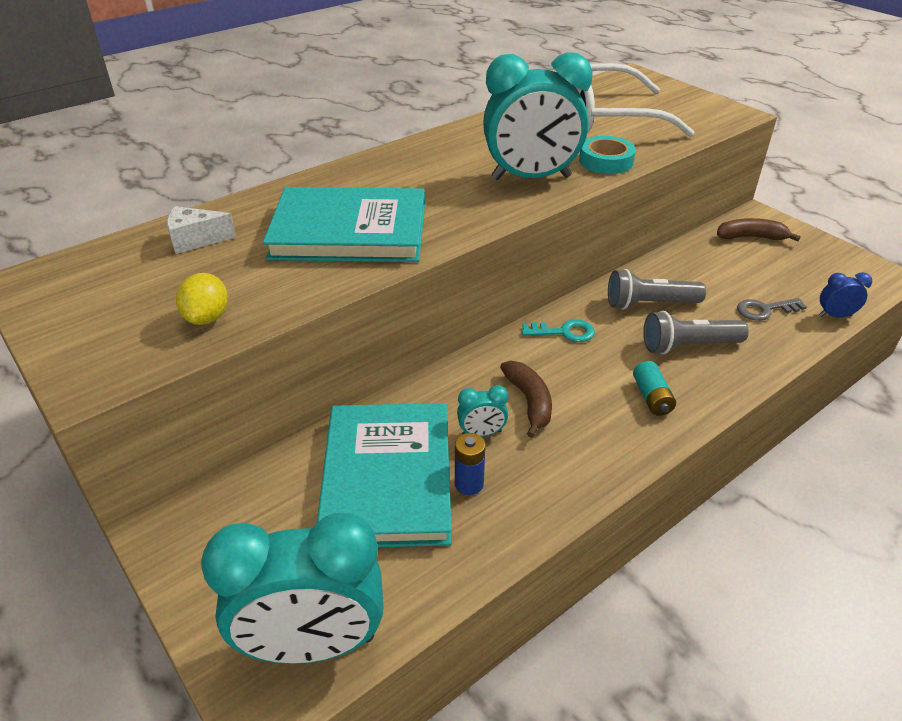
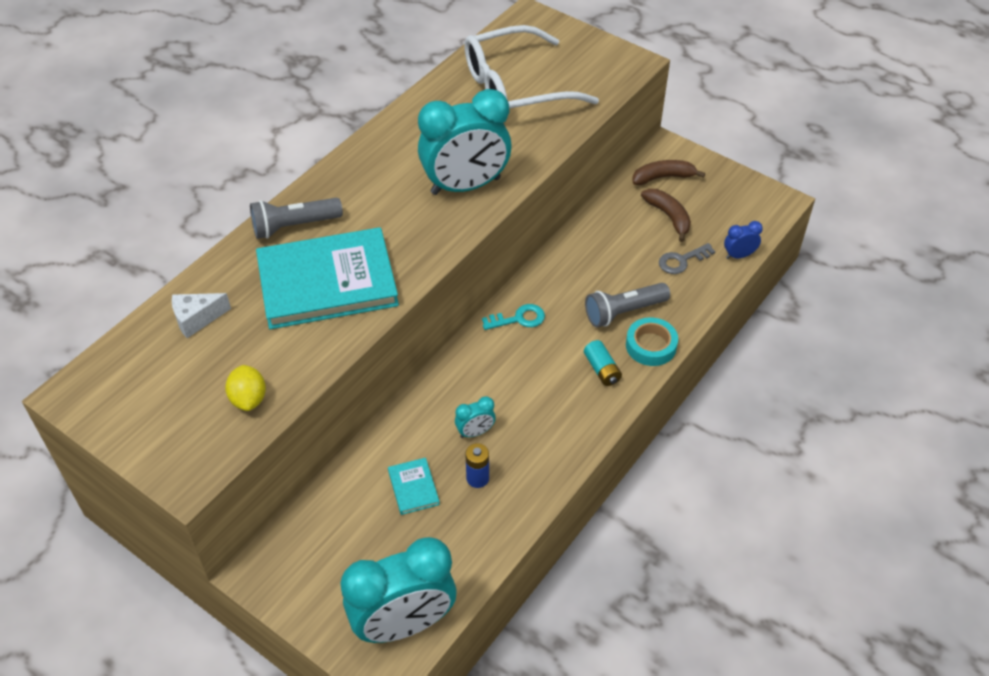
camera: 15 degrees left, 10 degrees up
(387, 478) = (413, 487): turquoise book -> turquoise book, size x0.41
(529, 402) = (506, 395): brown banana -> brown banana (668, 217)
(606, 161) = (526, 151): turquoise tape -> turquoise tape (651, 345)
(649, 304) = (585, 273): grey flashlight -> grey flashlight (294, 226)

